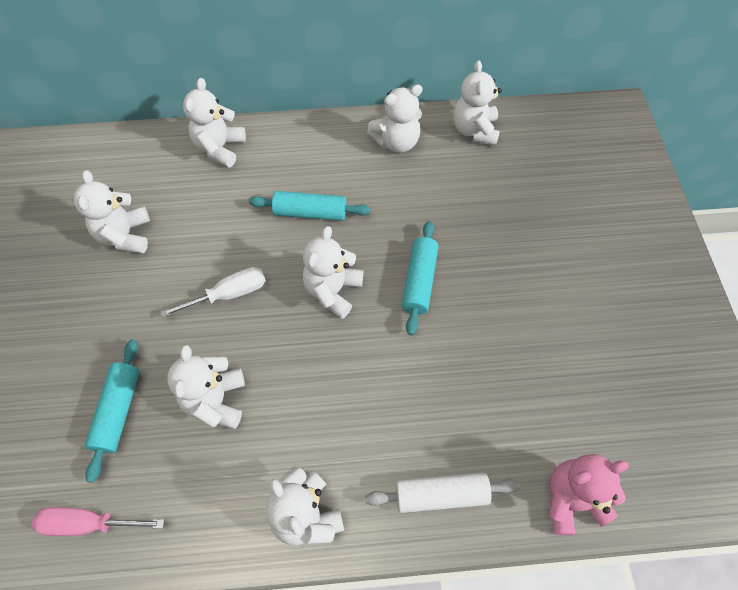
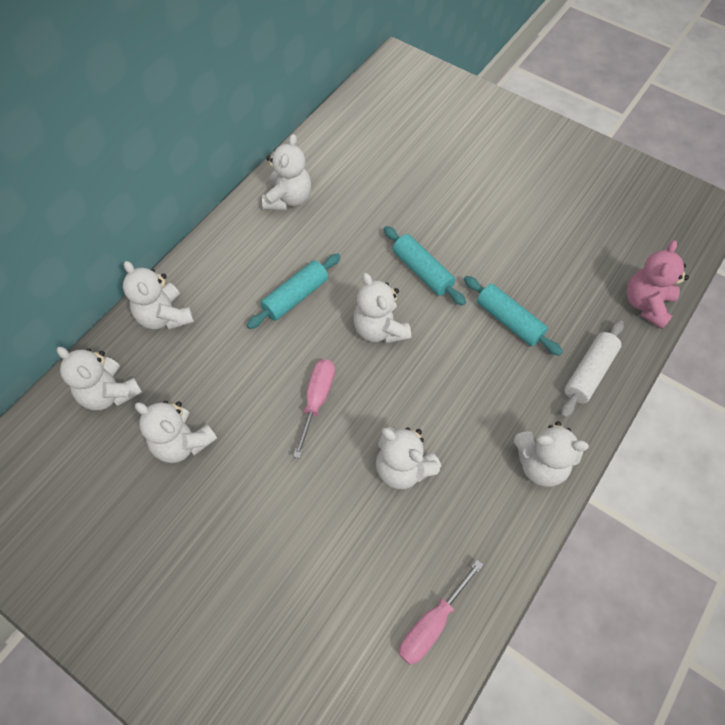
camera: 50 degrees left, 0 degrees up
(118, 411) = (351, 546): turquoise rolling pin -> turquoise rolling pin (509, 321)
(229, 294) = (317, 400): white screwdriver -> pink screwdriver
(474, 130) = (328, 147): white teddy bear -> white teddy bear (109, 393)

